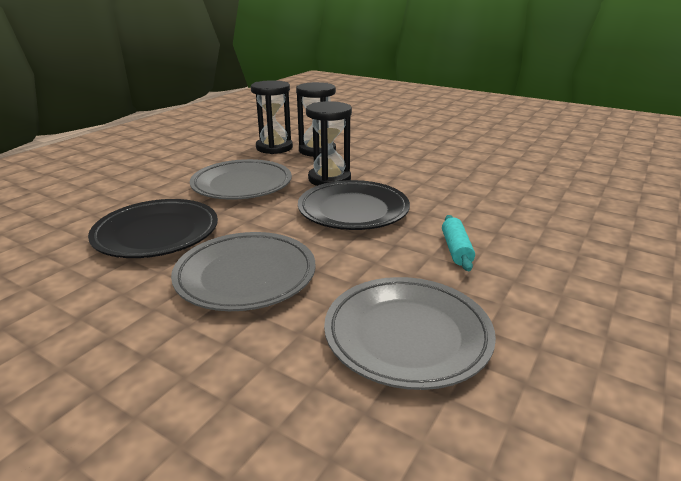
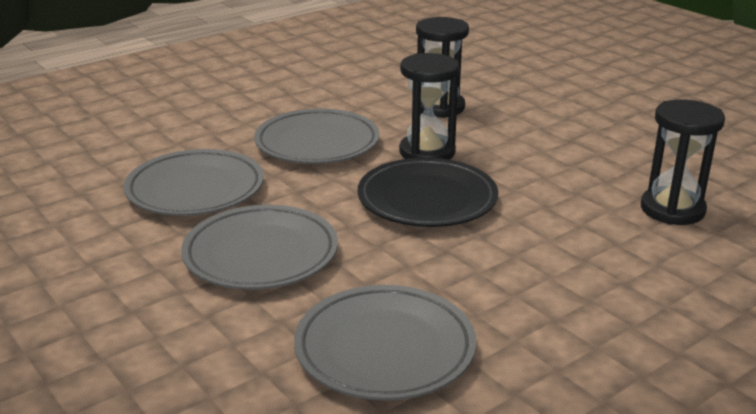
camera: 20 degrees right, 0 degrees up
(157, 234) = (195, 190): black plate -> grey plate
(274, 148) = (387, 95): black hourglass -> black hourglass (672, 209)
(456, 249) = (514, 271): turquoise rolling pin -> none

